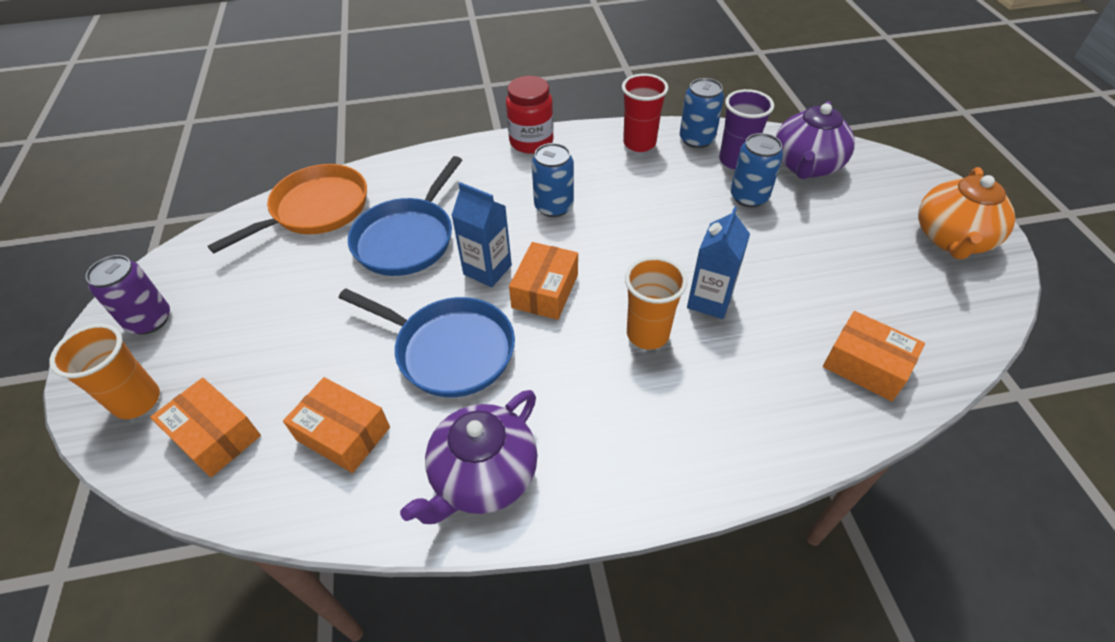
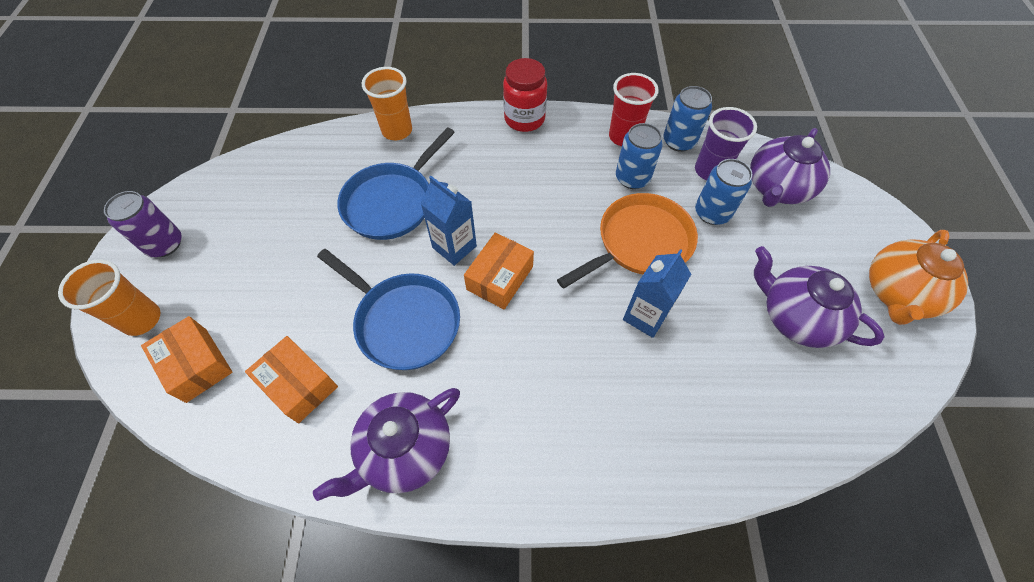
camera: 10 degrees right, 10 degrees up
(315, 210) = (320, 159): orange pan -> orange pan (639, 243)
(553, 206) = (528, 191): blue can -> blue can (632, 178)
(647, 334) = (580, 340): orange cup -> orange cup (397, 131)
(861, 276) = (796, 317): none -> purple teapot
(866, 365) = (773, 412): orange box -> none

